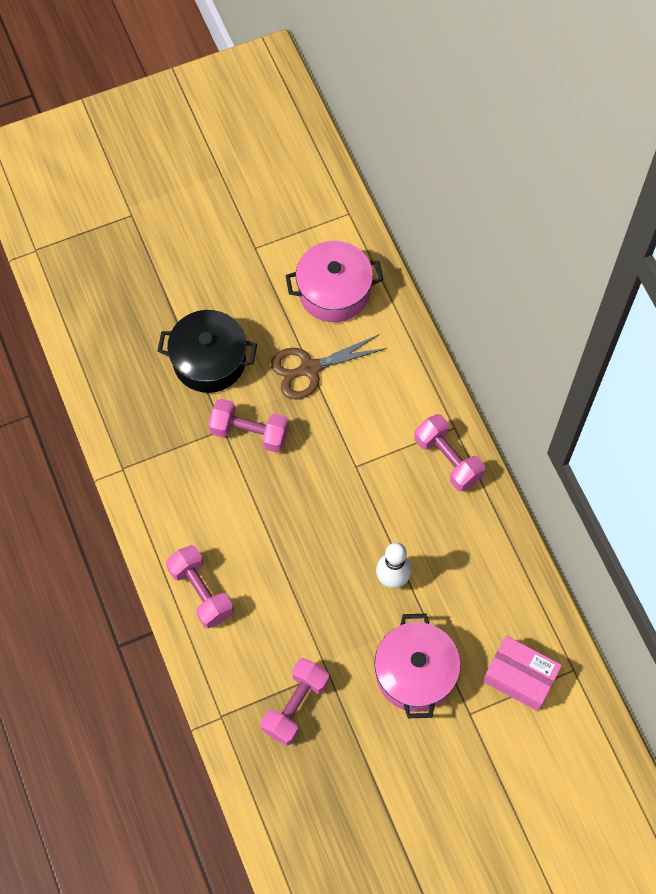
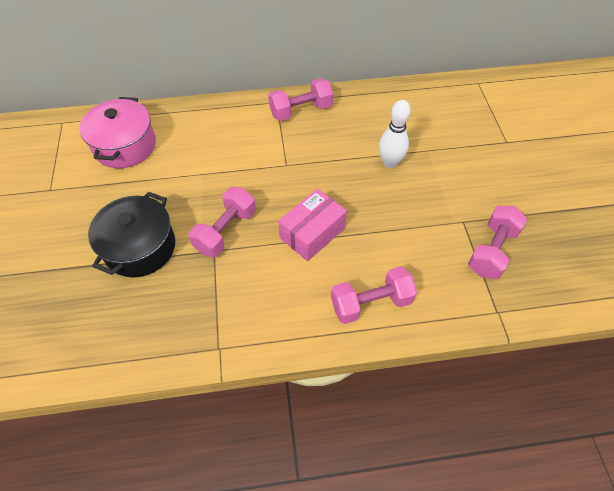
camera: 75 degrees left, 10 degrees down
(295, 706) = (492, 251): pink dumbbell -> pink dumbbell turned 75 degrees clockwise
(310, 368) = (185, 176): brown scissors -> none
(415, 673) = (471, 166): pink pot -> none
(519, 677) = (481, 109): pink box -> pink box (312, 233)

